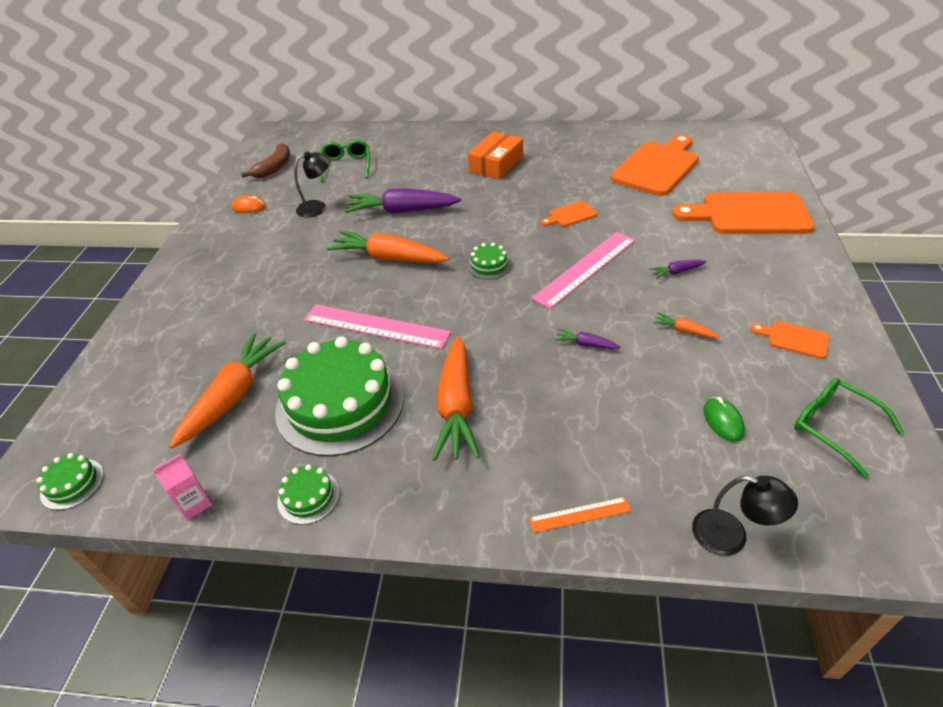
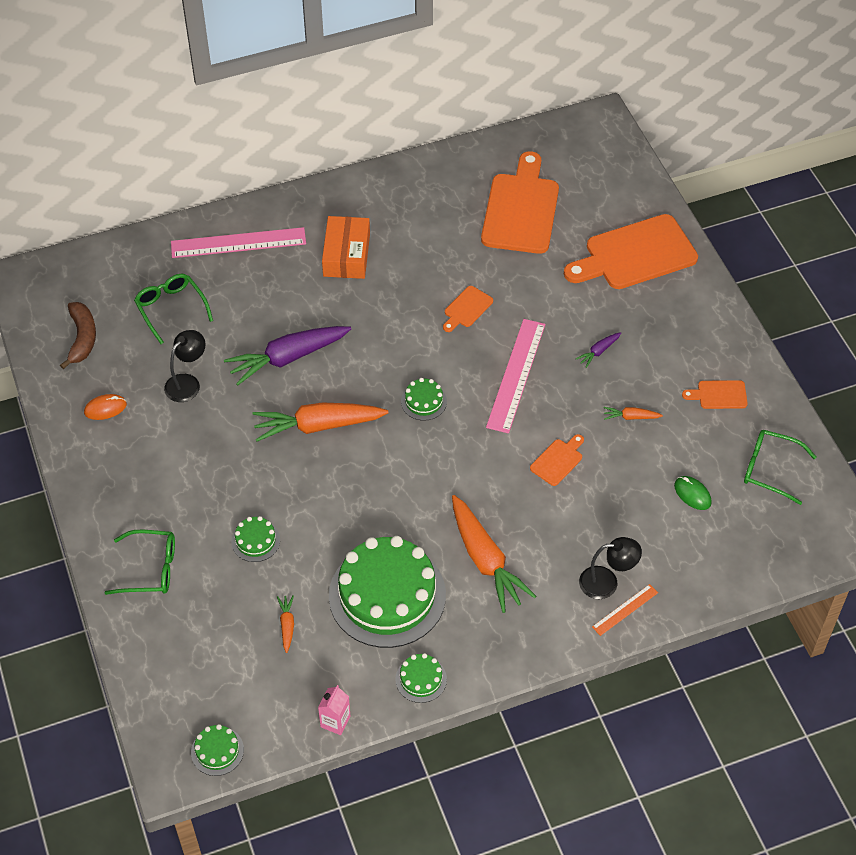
camera: 30 degrees left, 10 degrees up
(174, 314) = (150, 569): none -> green glasses
(233, 396) = (287, 625): orange carrot -> orange carrot, size x0.44
(269, 321) = (255, 541): none -> green cake
(376, 326) = (363, 509): pink ruler -> pink ruler (238, 243)
(586, 344) = (558, 460): purple carrot -> orange cutting board
(731, 536) = (729, 583): black lamp -> black lamp (607, 582)

